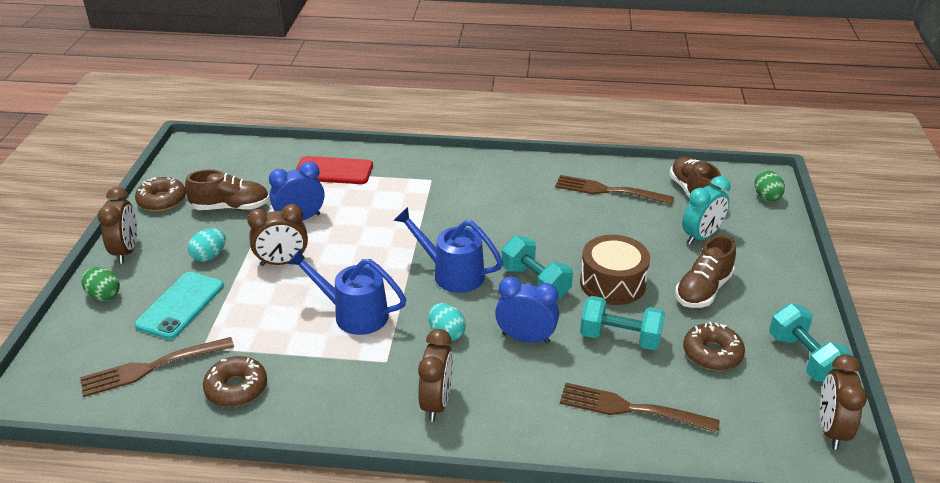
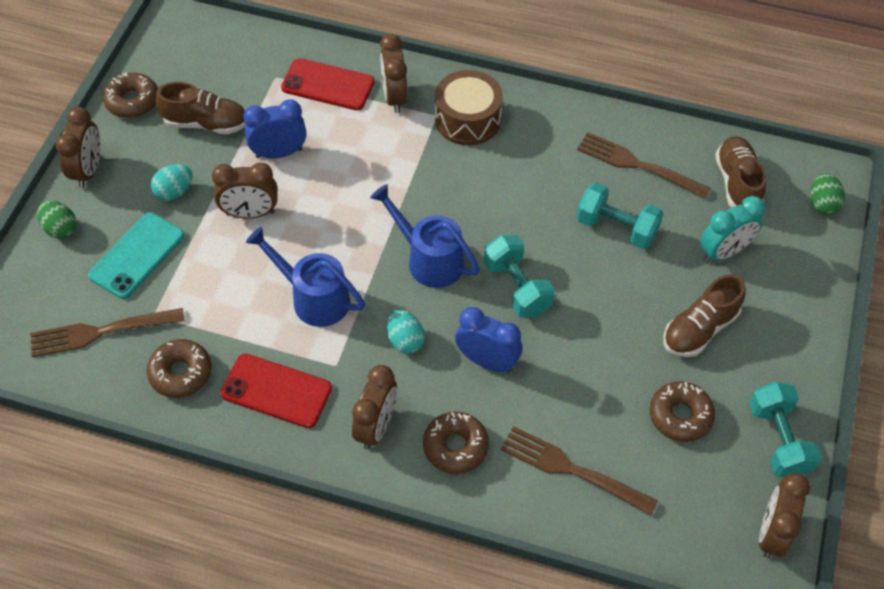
camera: 10 degrees right, 20 degrees up
(333, 389) = (276, 391): none -> red phone
(392, 172) = (394, 97): none -> brown clock
(516, 407) = (455, 447): none -> brown donut
(612, 283) = (601, 302): brown drum -> brown drum (467, 119)
(620, 338) = (587, 378): turquoise dumbbell -> turquoise dumbbell (616, 228)

